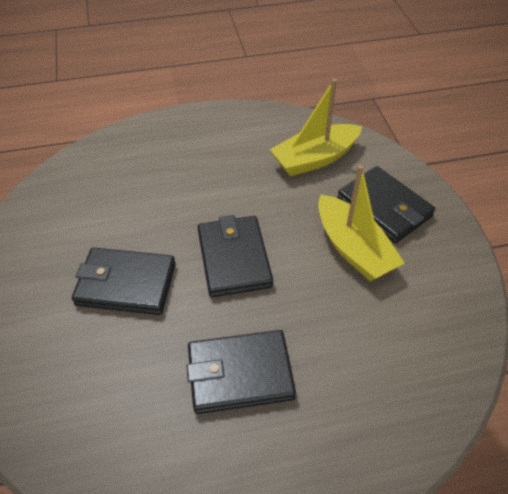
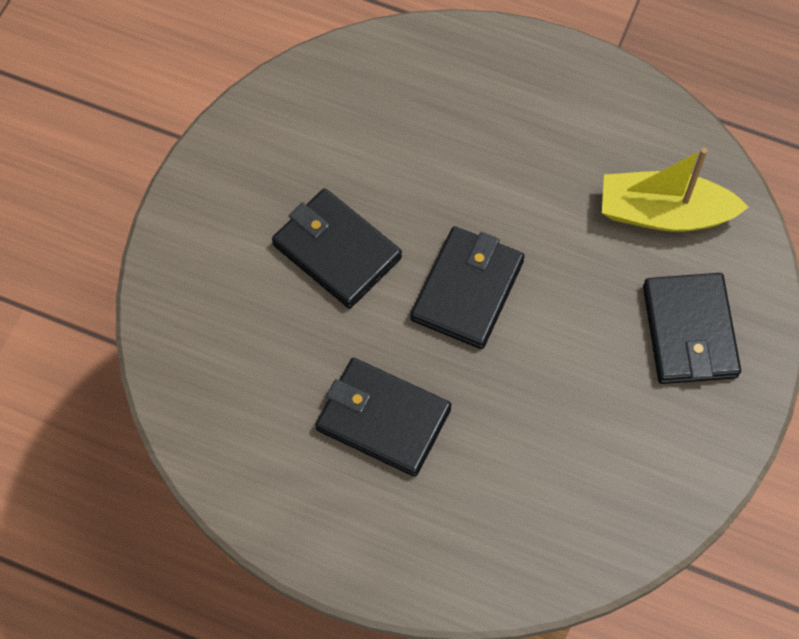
camera: 35 degrees right, 15 degrees up
(353, 249) = (607, 360): yellow boat -> none

